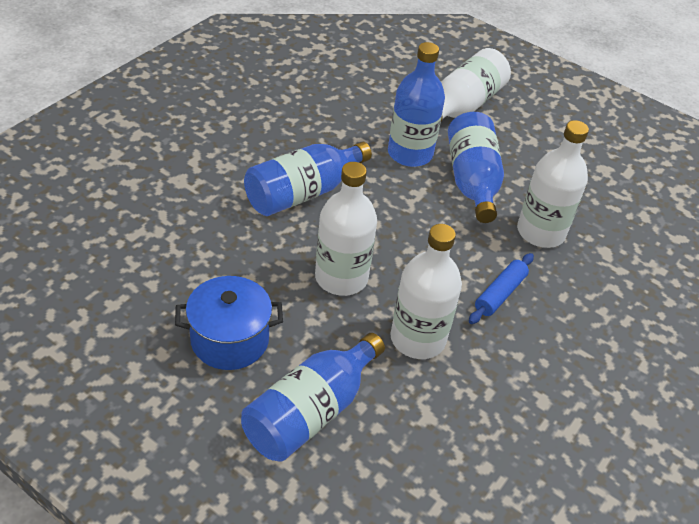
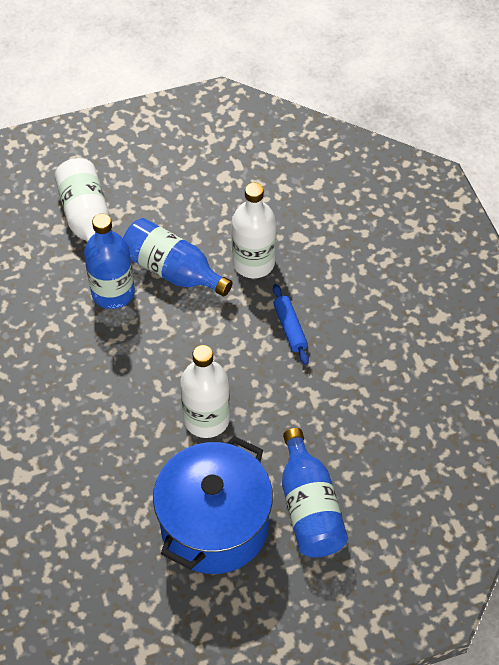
camera: 50 degrees left, 10 degrees up
(229, 340) = (214, 525): blue pot -> blue pot, size x1.65
(302, 193) = (101, 394): blue bottle -> none
(418, 339) = (293, 404): white bottle -> none

